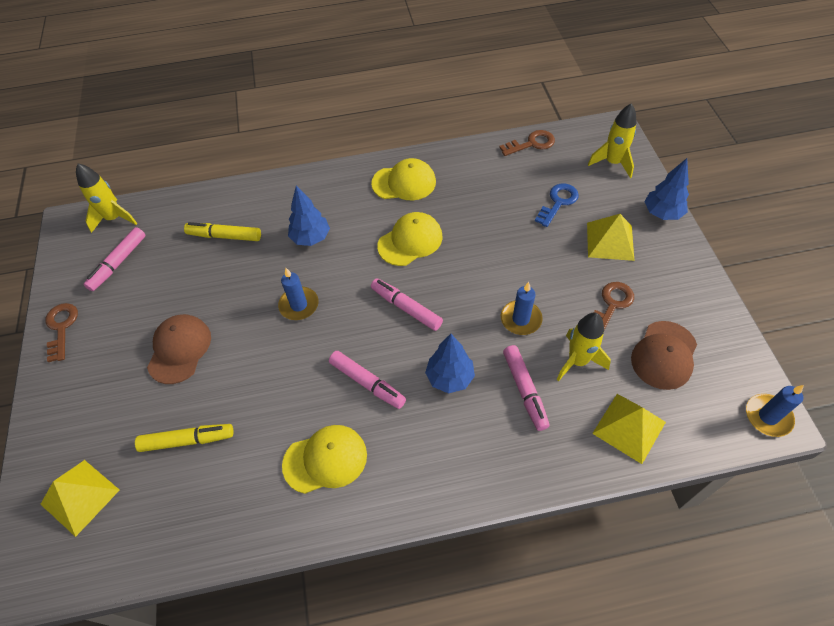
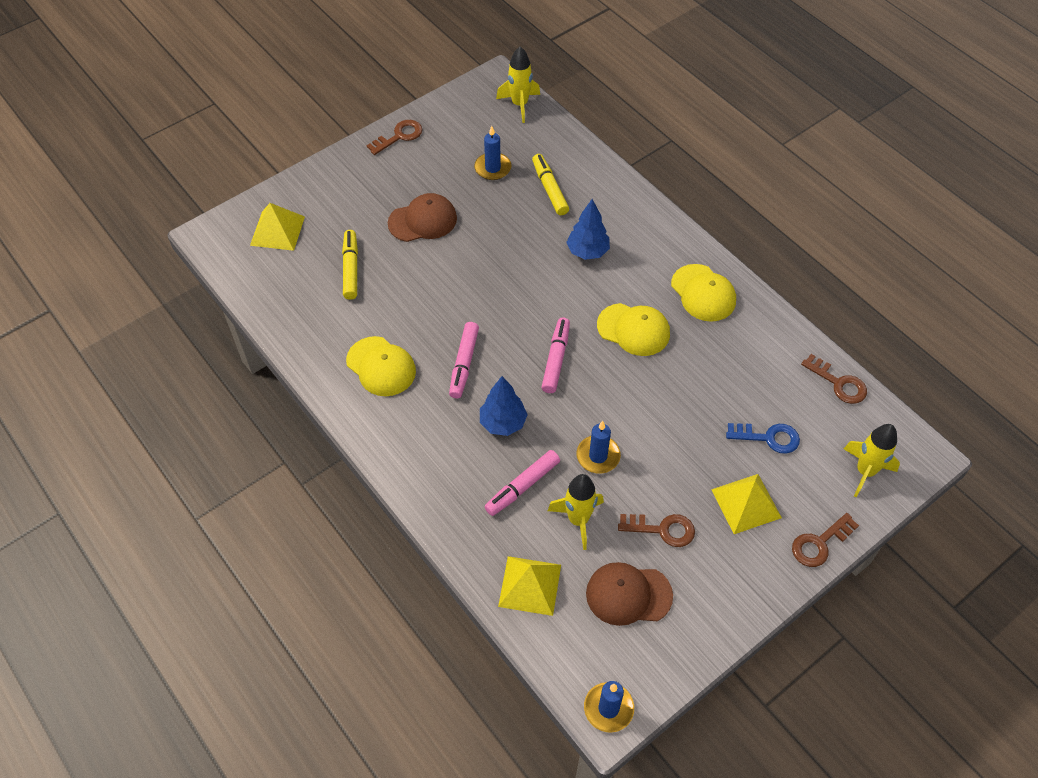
camera: 60 degrees right, 0 degrees up
(118, 263) = (478, 134): pink marker -> none
(187, 440) = (350, 269): yellow marker -> yellow marker turned 150 degrees counterclockwise
(299, 305) = (511, 278): blue candle -> blue candle (492, 168)
(662, 213) = (820, 543): blue tree -> brown key

